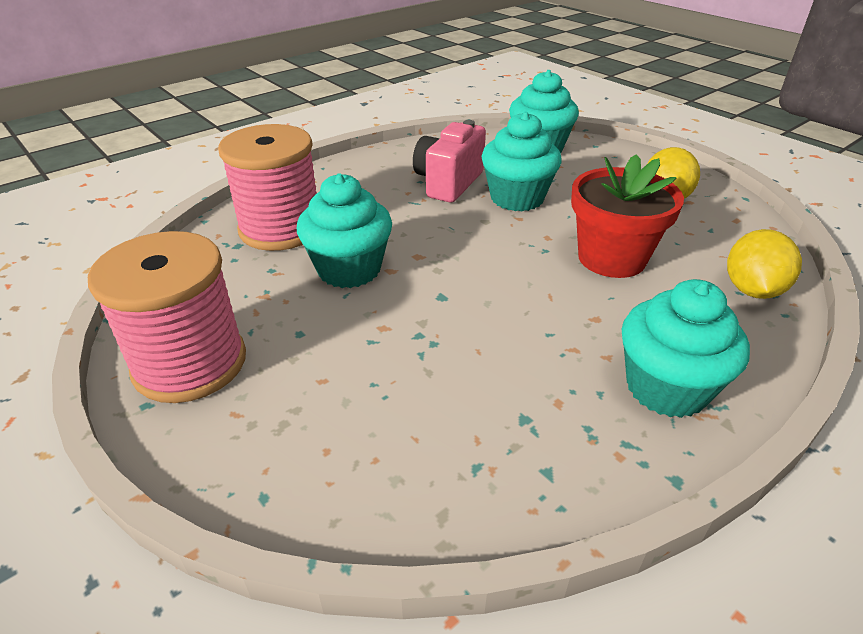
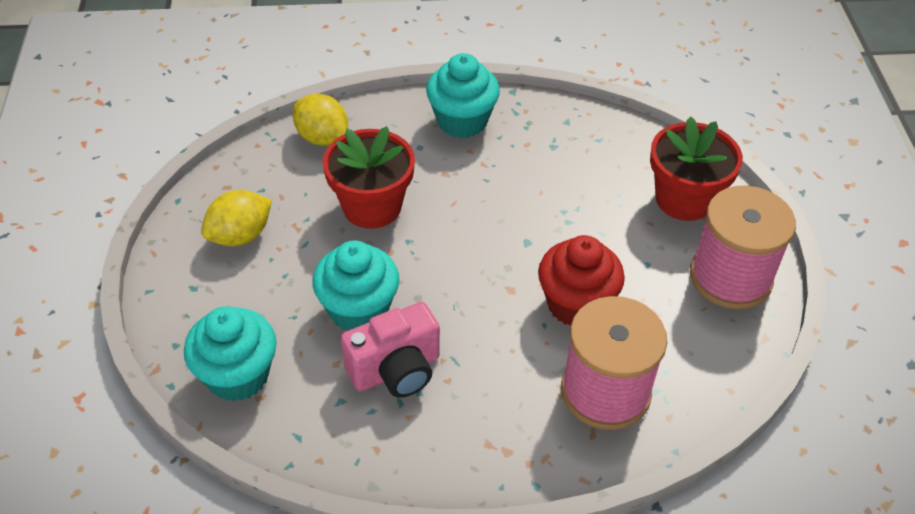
camera: 145 degrees left, 10 degrees up
(291, 435) = (684, 199): none -> red flower pot
(349, 269) = (576, 304): turquoise cupcake -> red cupcake
(752, 290) = (322, 138): yellow lemon -> yellow lemon turned 75 degrees clockwise

